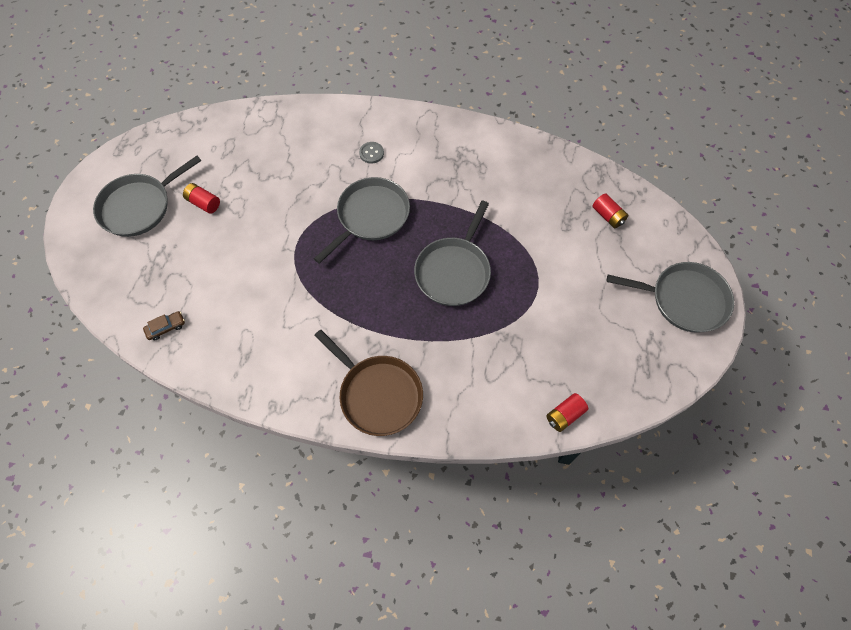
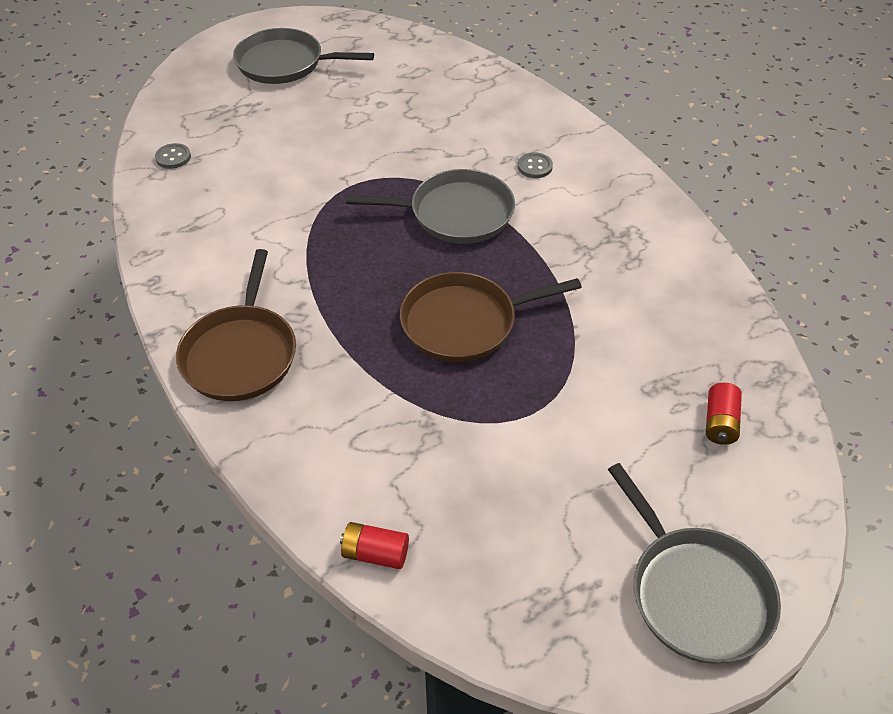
camera: 50 degrees right, 15 degrees down
(166, 327) = (173, 157): brown car -> grey button
(204, 203) = (334, 97): red battery -> none
(454, 271) = (465, 322): grey pan -> brown pan

